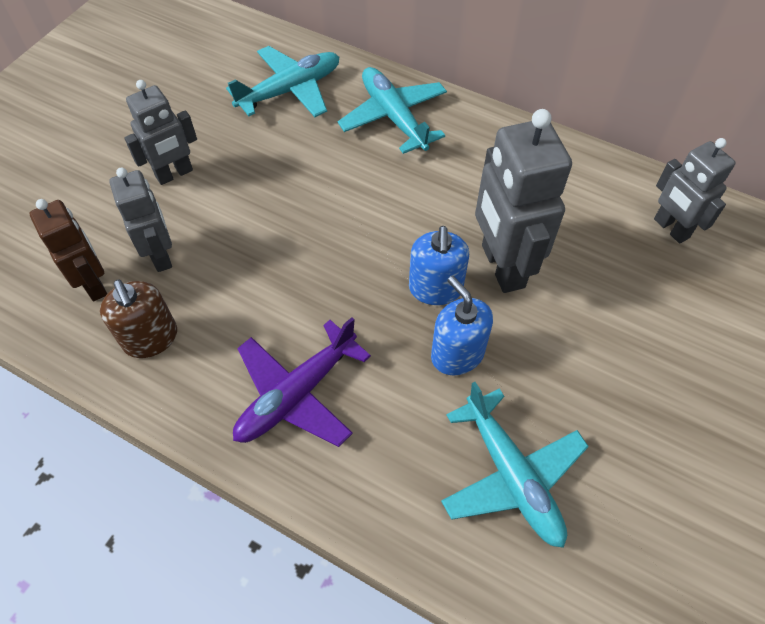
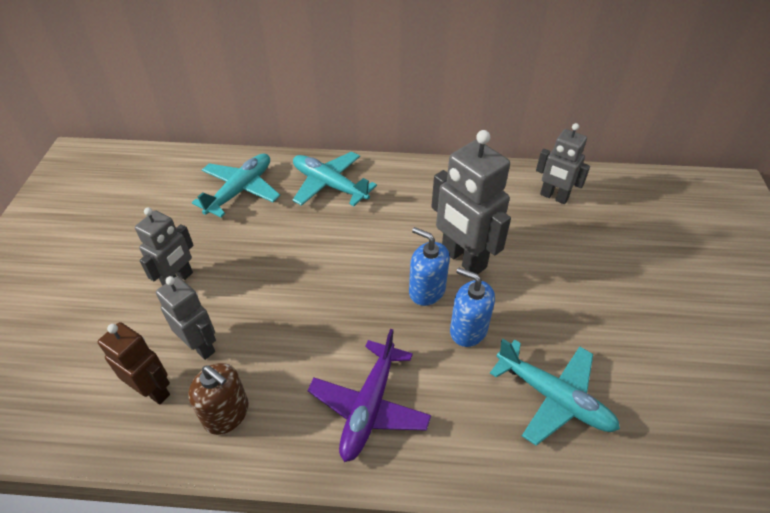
camera: 25 degrees left, 10 degrees down
(435, 288) = (427, 290): blue soap dispenser -> blue soap dispenser turned 150 degrees clockwise

